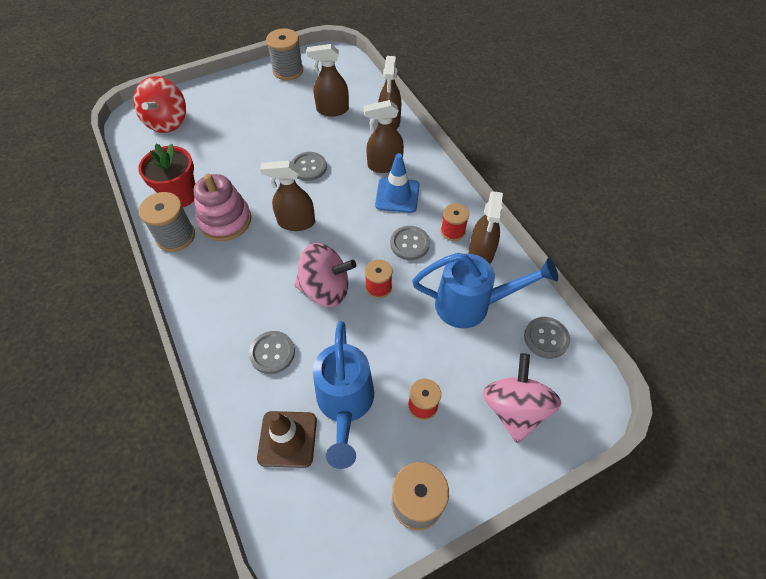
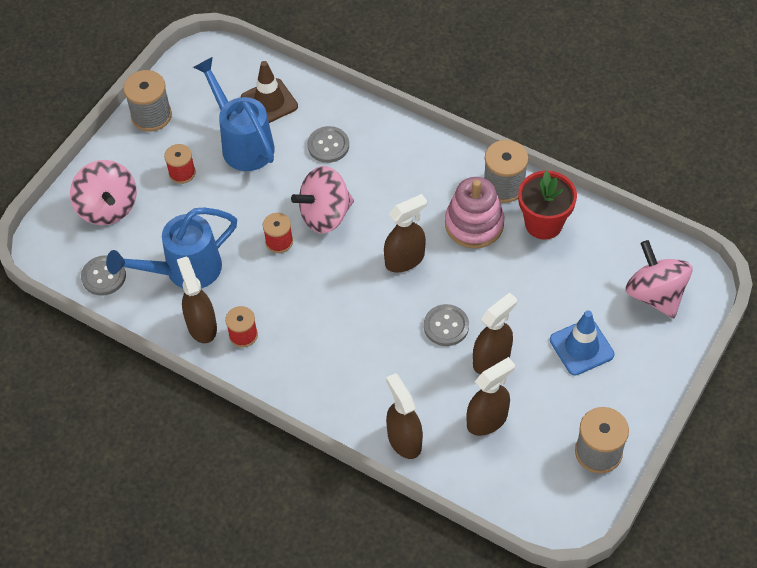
camera: 150 degrees right, 0 degrees up
(167, 122) = (655, 294): red spinning top -> pink spinning top
(384, 165) = (366, 375): brown spray bottle -> brown spray bottle (492, 359)
(397, 195) = (326, 345): blue traffic cone -> blue traffic cone (581, 347)
(409, 244) = (278, 298): grey button -> none

